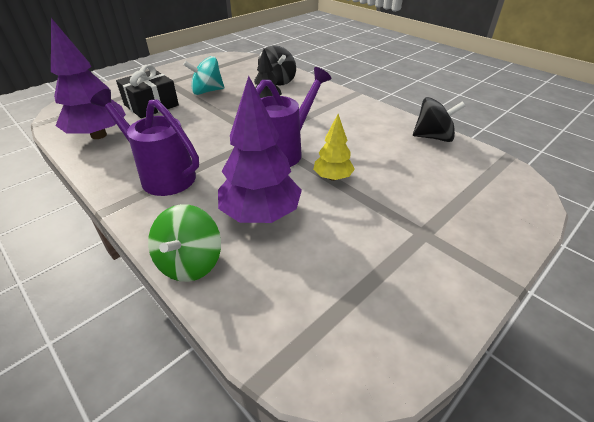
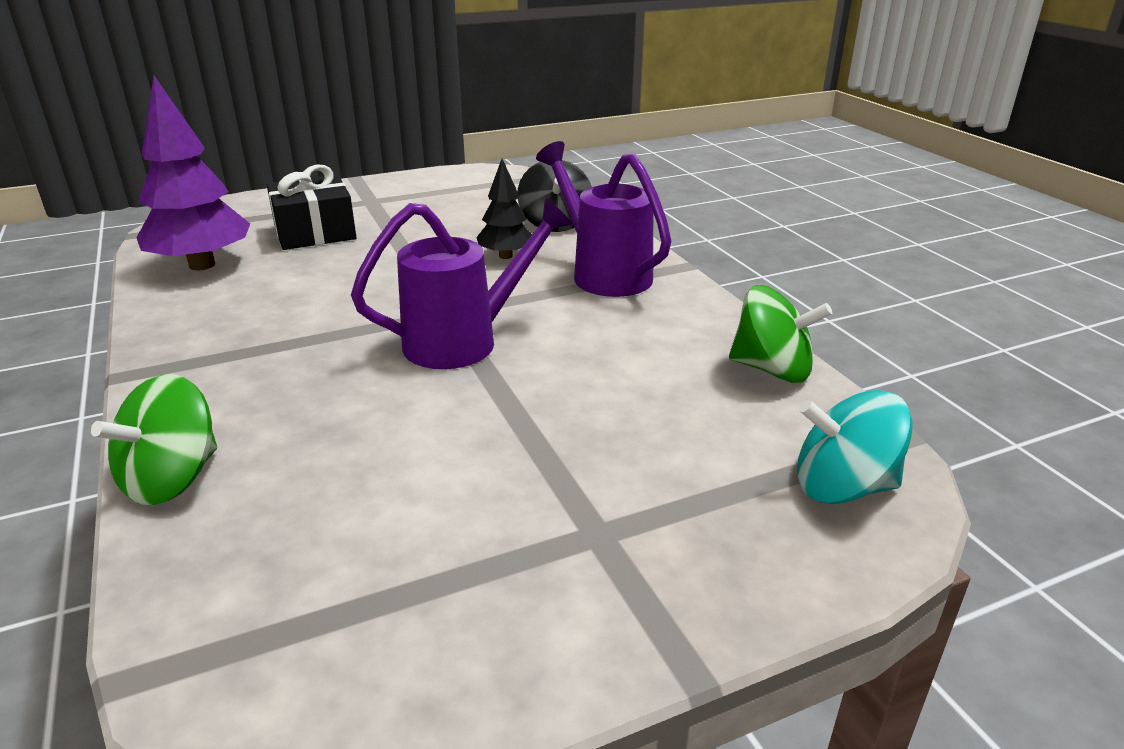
camera: 20 degrees right, 10 degrees down
(162, 175) = (241, 341): purple watering can -> purple watering can (604, 273)
(207, 91) = (420, 224): turquoise spinning top -> turquoise spinning top (842, 487)
(260, 214) = (339, 433): purple tree -> none
(332, 177) = (512, 401): yellow tree -> none
(433, 137) = (772, 369): black spinning top -> green spinning top

